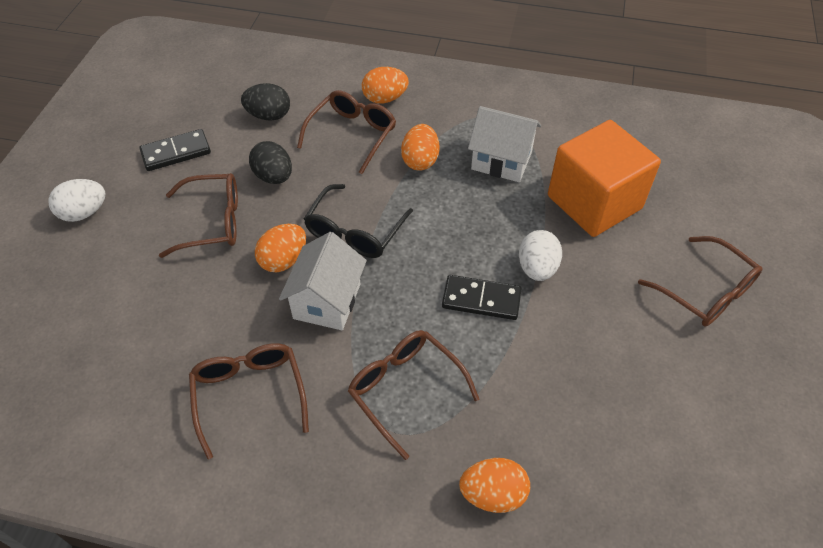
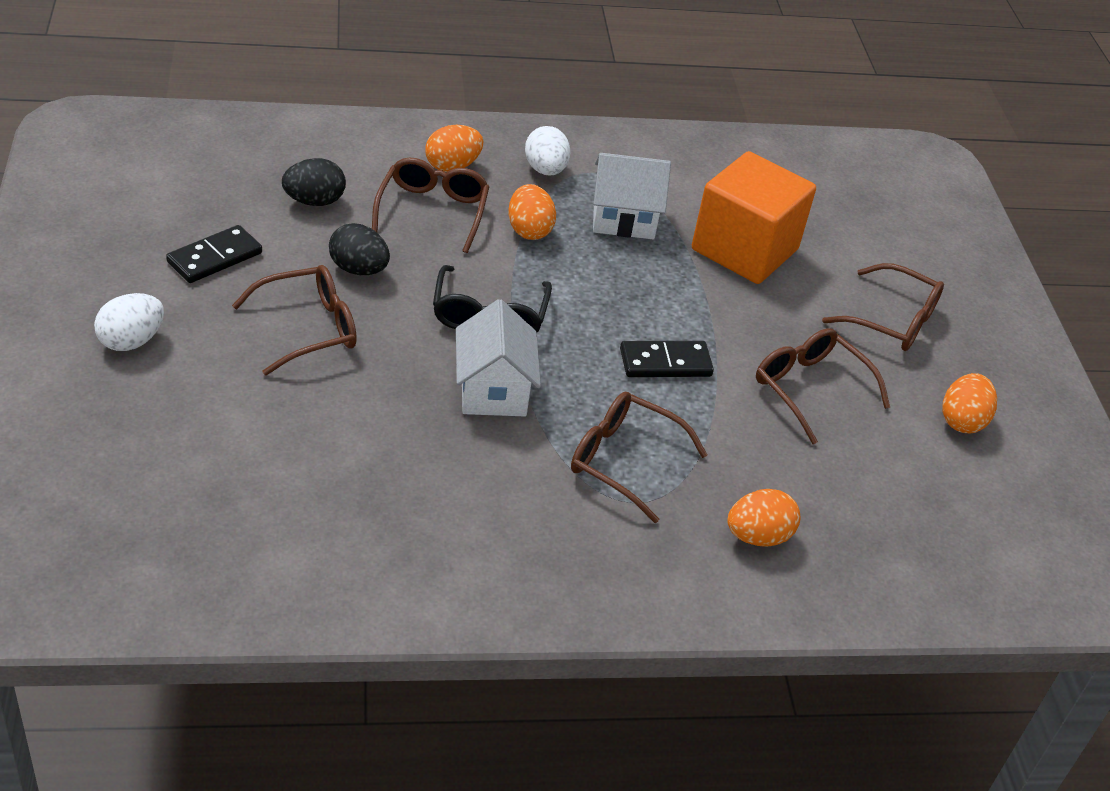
camera: 25 degrees left, 10 degrees down
(249, 396) = (453, 496): brown glasses -> brown glasses (811, 390)
(284, 260) = (419, 357): orange egg -> orange egg (962, 421)
(537, 268) = (711, 323): white egg -> white egg (545, 170)

